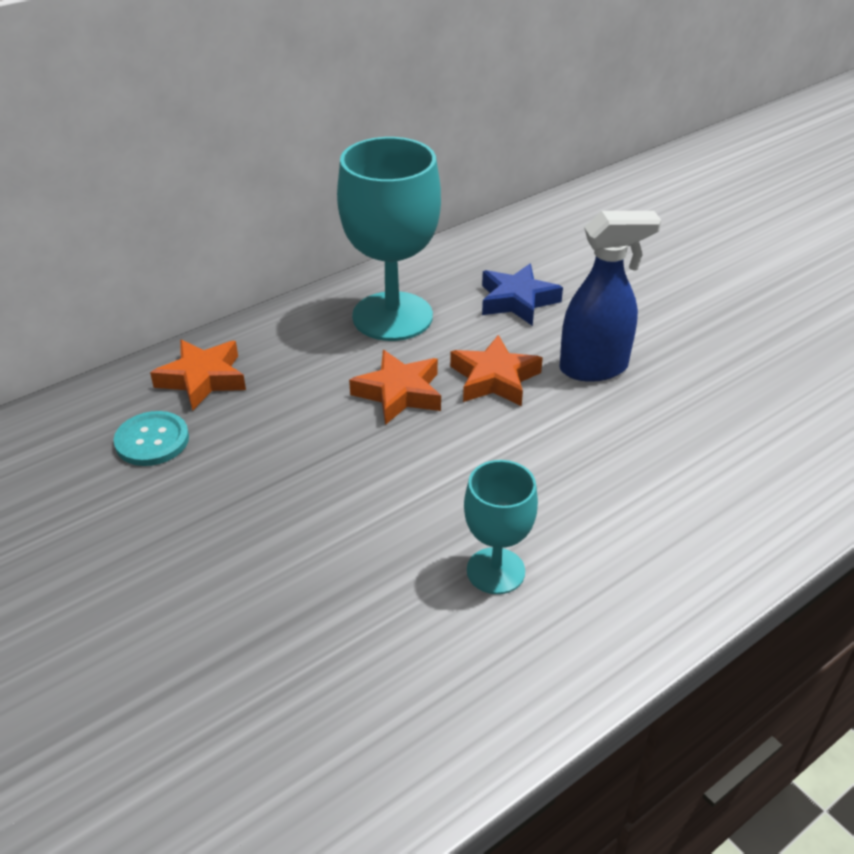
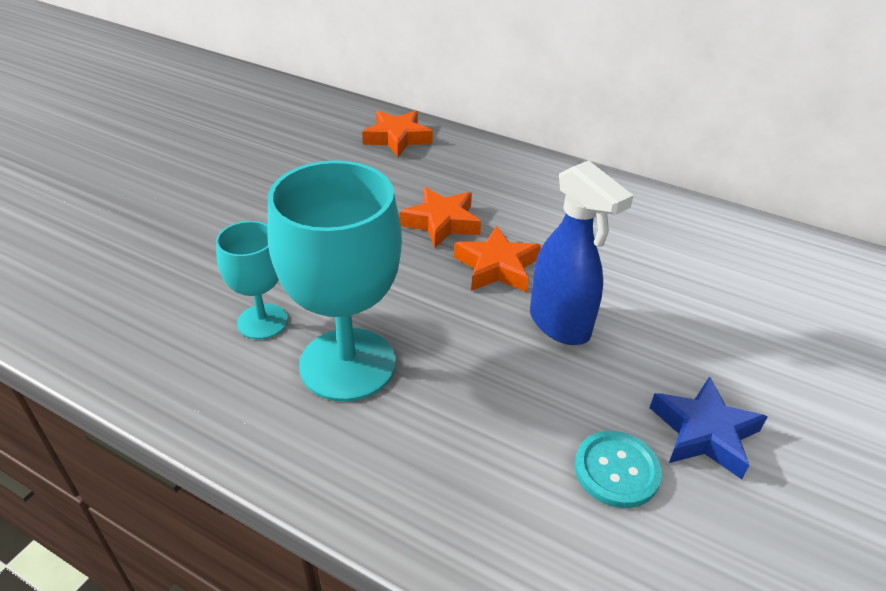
camera: 65 degrees right, 0 degrees up
(152, 440) = (325, 139): turquoise button -> turquoise button (616, 470)
(392, 316) = (536, 194): turquoise goblet -> turquoise goblet (347, 364)
(517, 301) = (621, 254): blue star -> blue star (704, 433)

